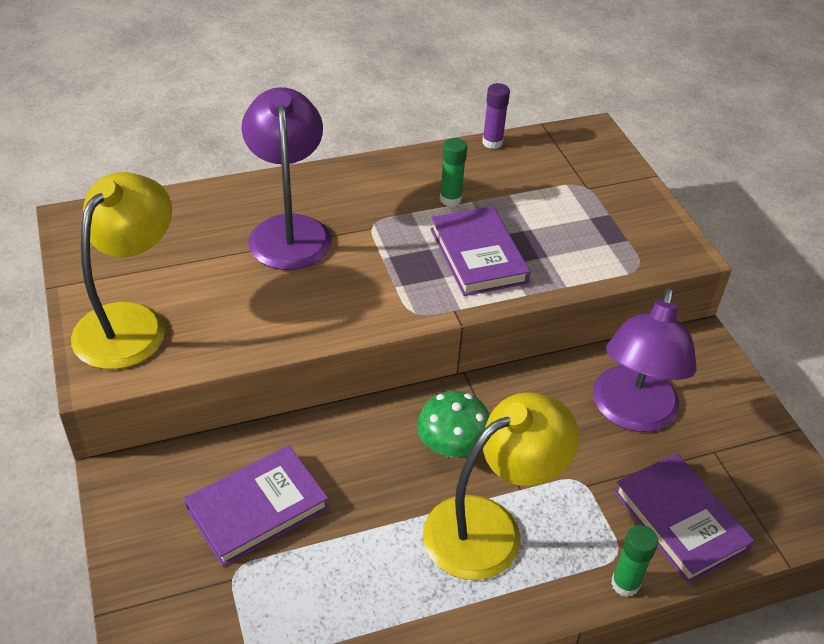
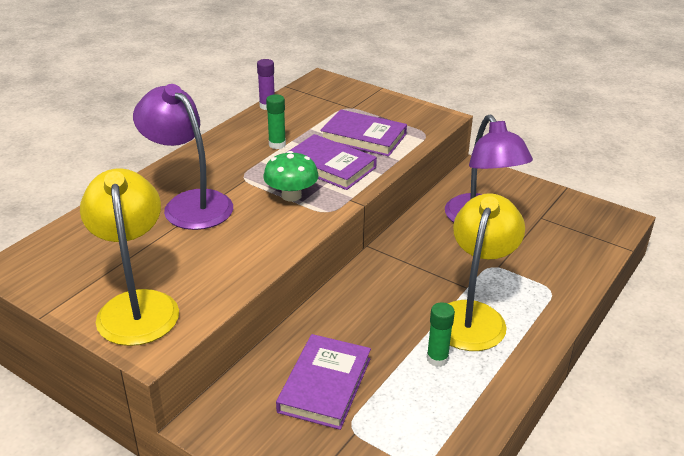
camera: 35 degrees left, 10 degrees down
(452, 446) = (404, 286): green mushroom -> green mushroom (291, 195)
(625, 584) = (570, 302): green glue stick -> green glue stick (437, 359)
(680, 521) = (562, 258): purple book -> purple book (363, 137)

